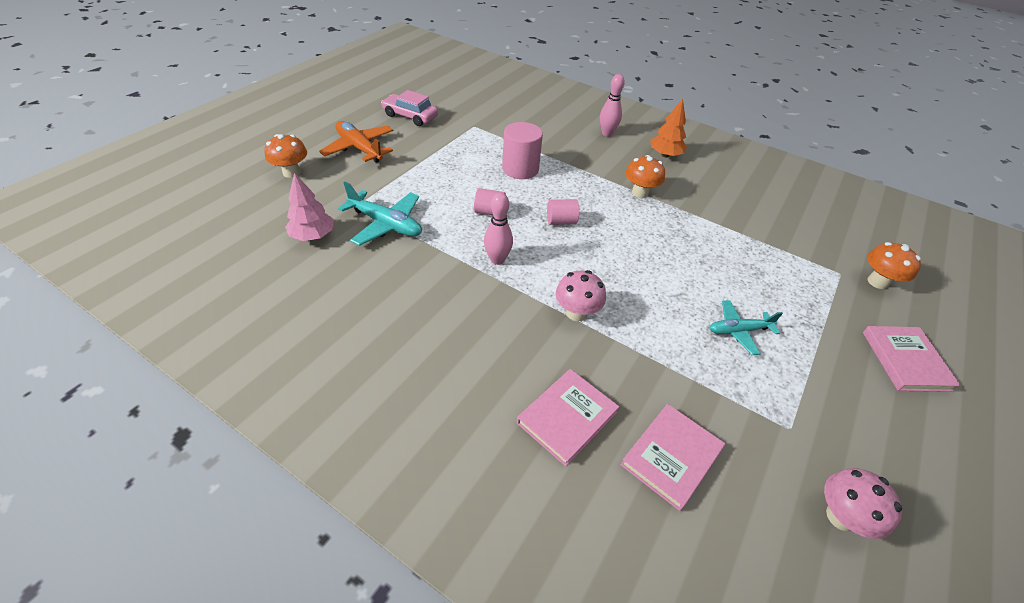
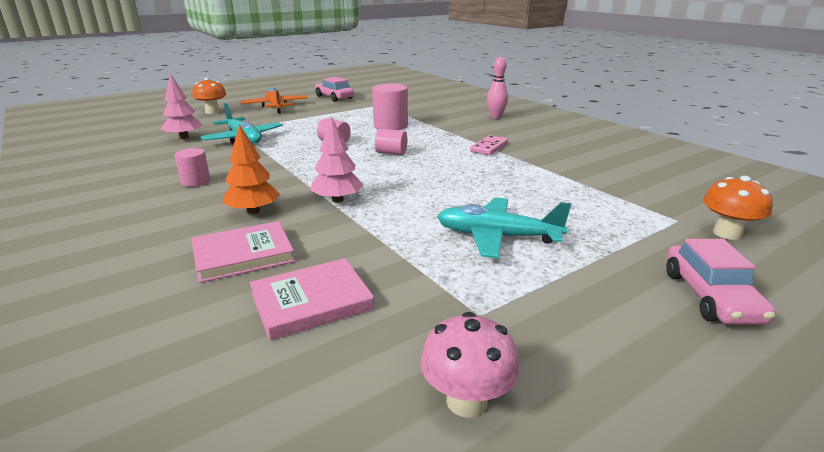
camera: 25 degrees right, 20 degrees down
(412, 318) = (196, 181): none -> pink cylinder
(497, 260) = (307, 164): pink bowling pin -> none
(576, 313) = (337, 200): pink mushroom -> pink tree
(640, 193) = (489, 147): orange mushroom -> pink domino
(665, 155) = (542, 131): orange tree -> orange tree (253, 211)
(738, 331) = (497, 237): turquoise plane -> turquoise plane, size x1.52
(905, 361) = (710, 296): pink book -> pink car

